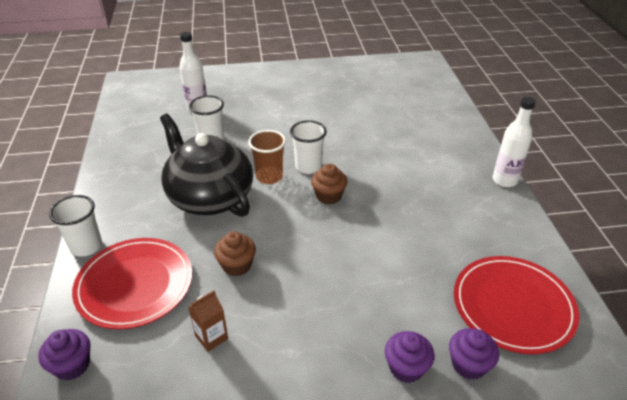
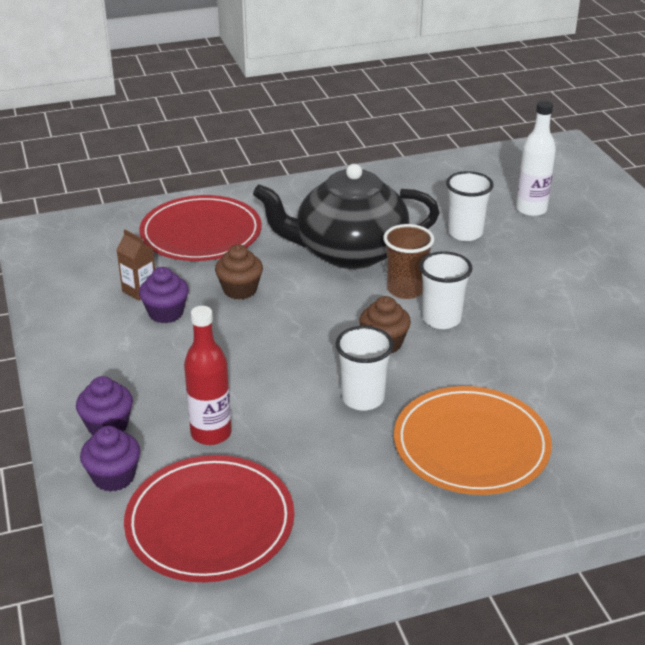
camera: 80 degrees right, 5 degrees down
(72, 365) = (104, 224): purple cupcake -> purple cupcake (166, 313)
(86, 246) = (248, 194): white cup -> white cup (363, 398)
(209, 197) = (349, 252): black teapot -> black teapot turned 135 degrees counterclockwise
(419, 298) = (211, 433): none -> red bottle
(434, 176) = (471, 445): none -> orange plate
(504, 180) = (494, 530): white bottle -> none

